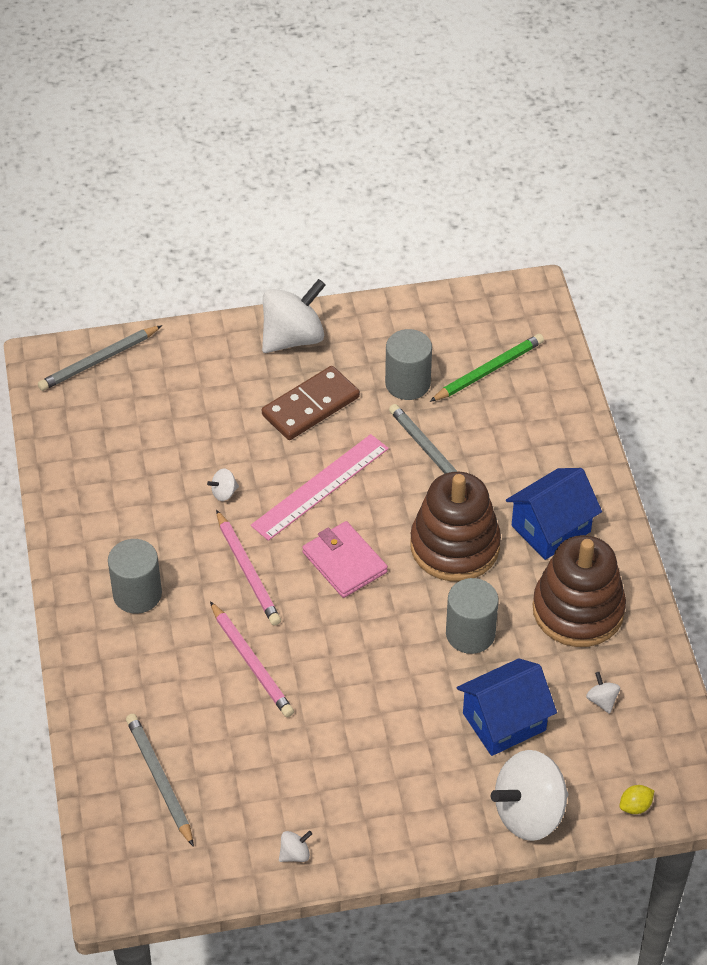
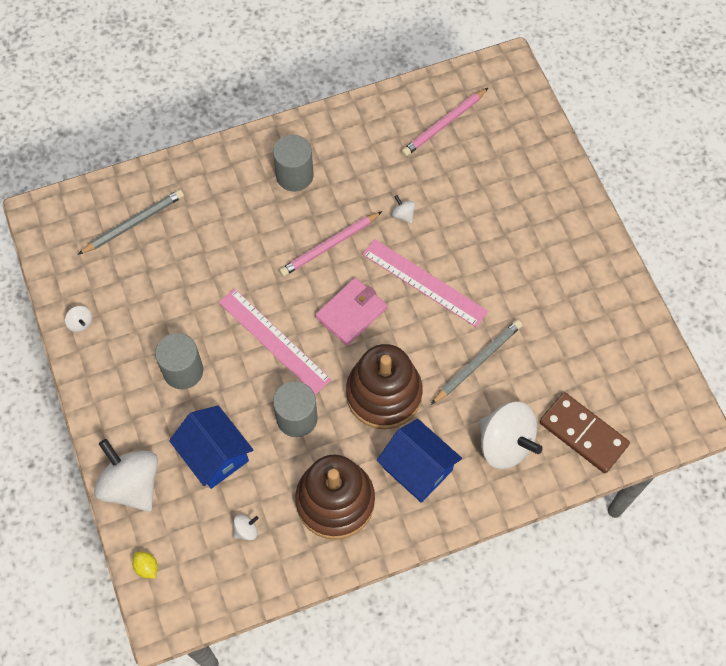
camera: 80 degrees right, 15 degrees up
(99, 361) = (517, 102): grey pencil -> none
(251, 662) = (244, 264): pink pencil -> pink pencil (444, 124)
(293, 338) = (580, 235): white spinning top -> white spinning top (505, 444)
(310, 406) = (508, 261): brown domino -> brown domino (583, 433)
(364, 644) = (274, 340): none -> pink ruler
(407, 383) = (552, 331): grey cylinder -> grey cylinder (183, 371)
(488, 371) = (584, 395): green pencil -> none

